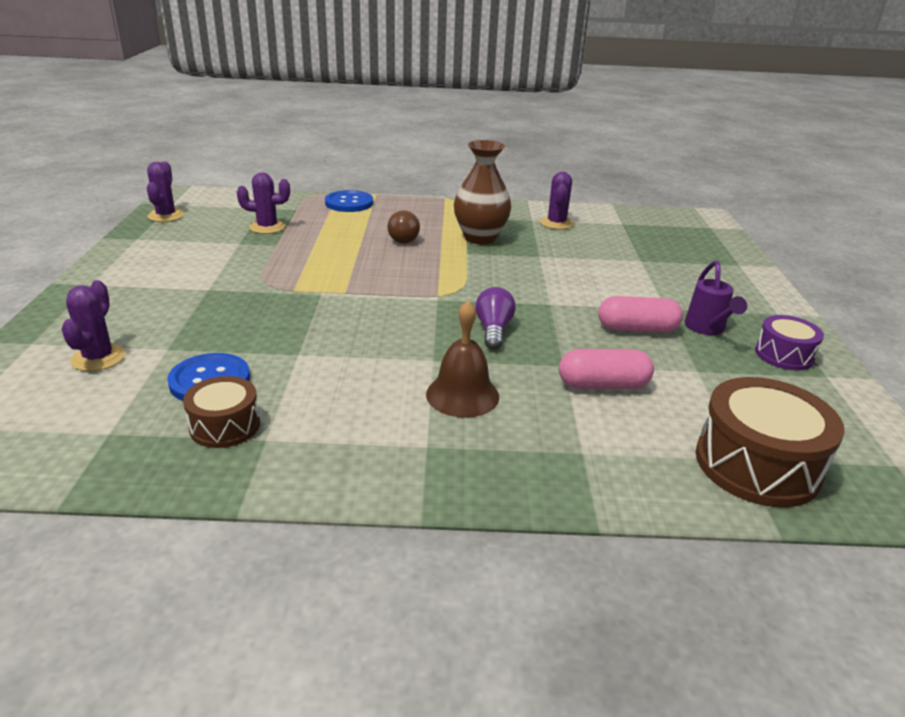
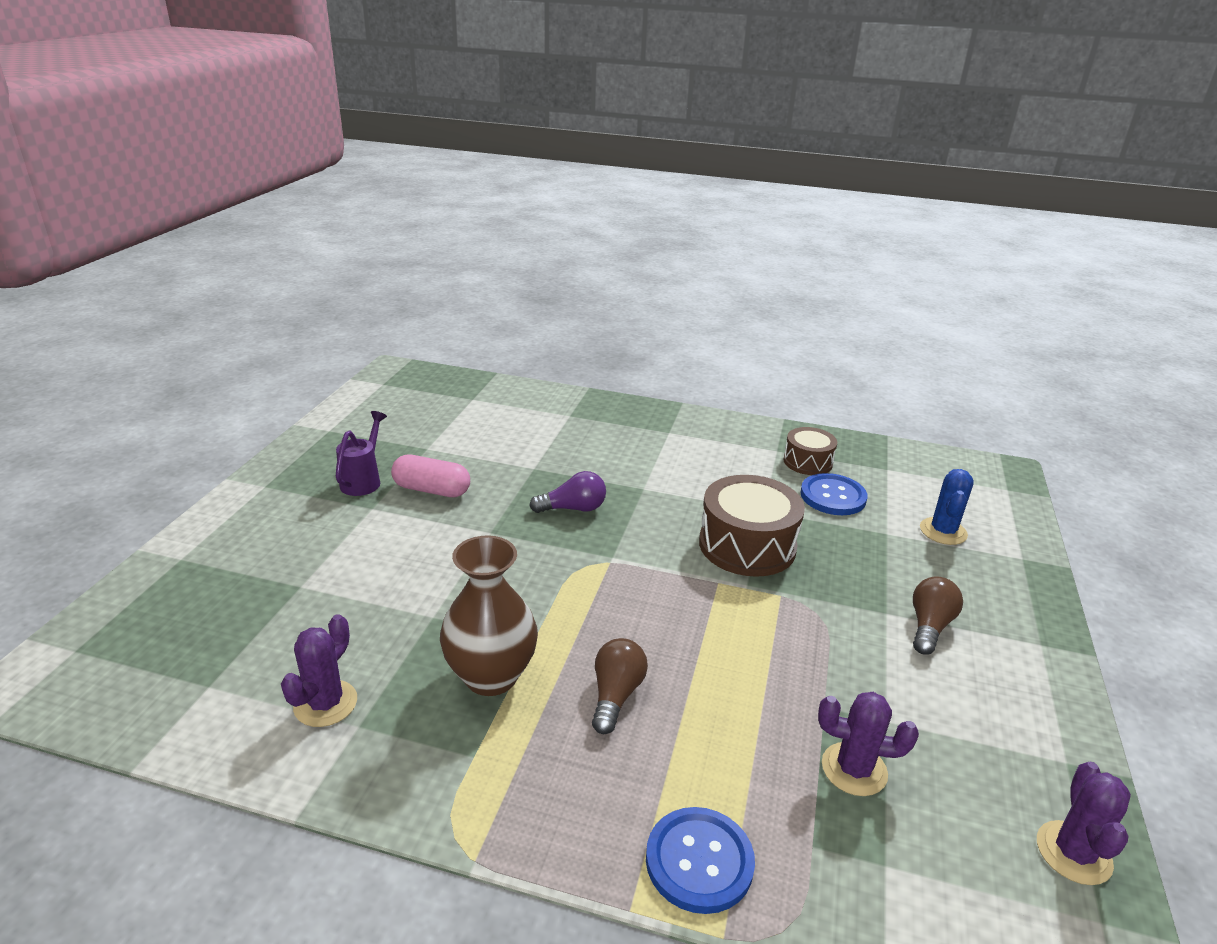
camera: 165 degrees left, 0 degrees up
(98, 358) = (943, 531): purple cactus -> blue cactus
(177, 285) = (929, 626): none -> brown light bulb
(462, 395) = (631, 457): brown bell -> none
(493, 330) = (573, 508): purple light bulb -> purple light bulb turned 120 degrees counterclockwise
(603, 385) = (516, 449): pink capsule -> none
(757, 464) = (467, 395): brown drum -> brown drum (747, 545)
(784, 355) = (334, 449): purple drum -> none

